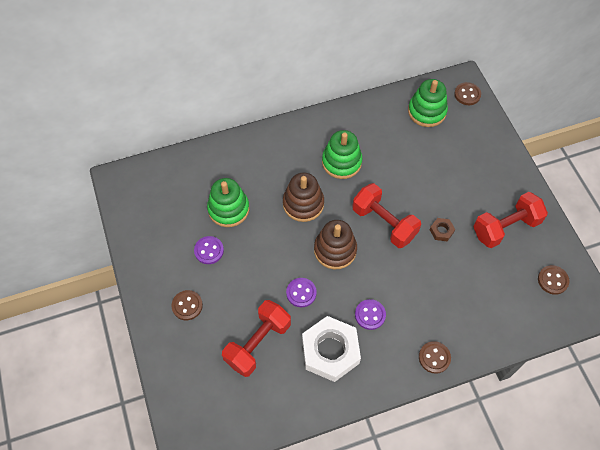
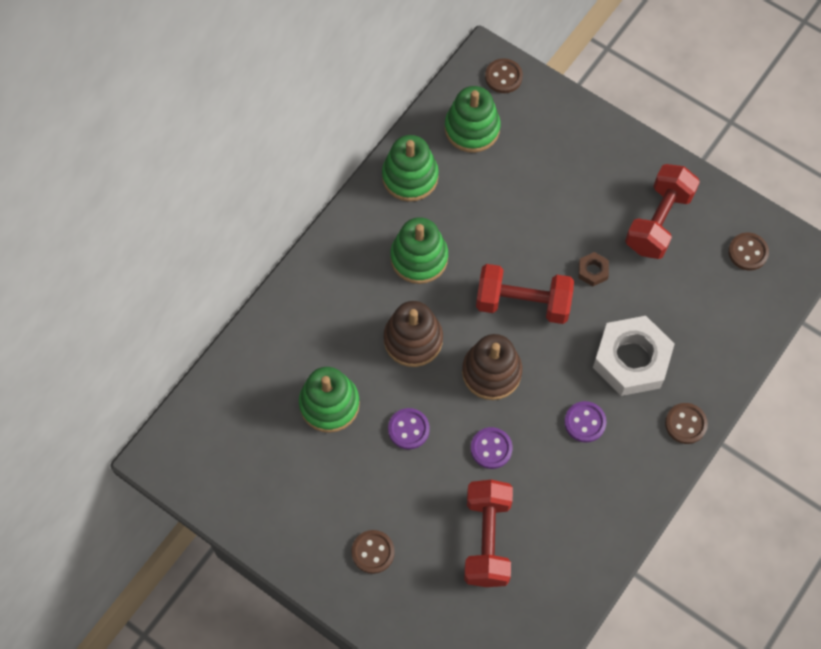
camera: 35 degrees left, 5 degrees up
(209, 250) = (346, 470): purple button -> purple button (408, 429)
(330, 351) = (572, 493): white nut -> white nut (631, 360)
(370, 116) = (410, 177): none -> green stacking toy

